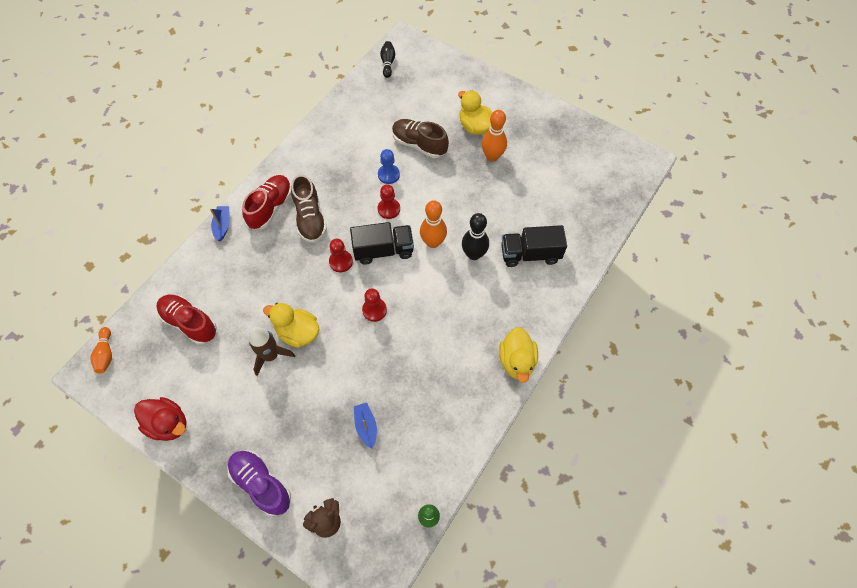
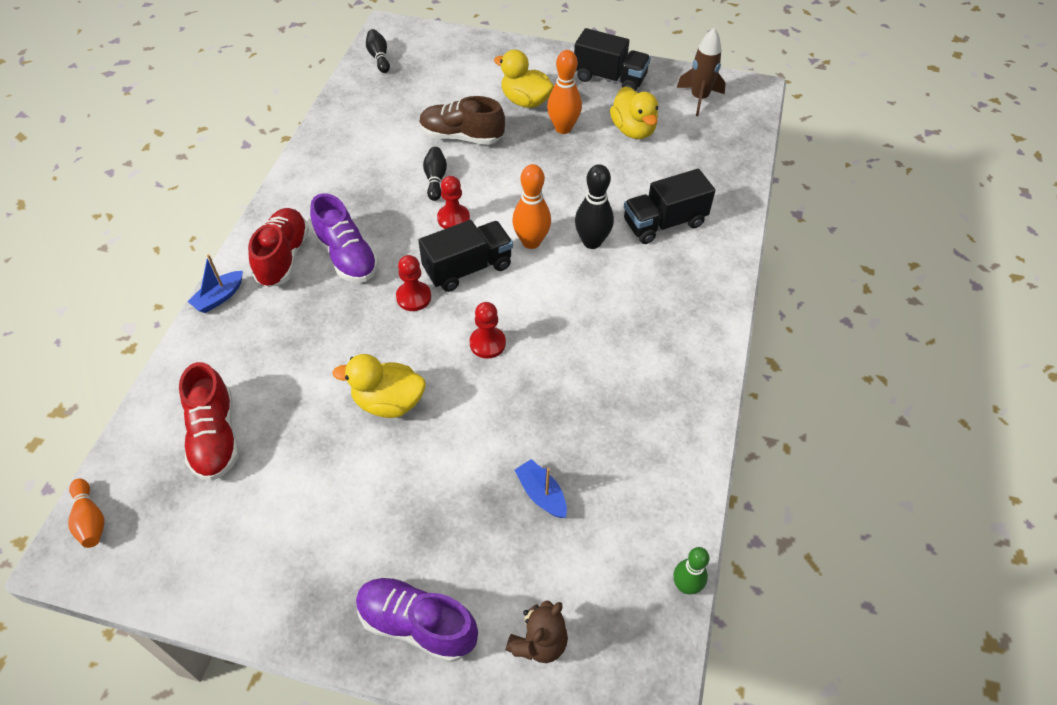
camera: 20 degrees left, 10 degrees down
(168, 424) = (233, 587): red duck -> none
(190, 323) = (215, 437): red shoe -> red shoe turned 120 degrees counterclockwise
(223, 225) = (219, 297): blue boat -> blue boat turned 120 degrees counterclockwise
(271, 355) = (360, 444): brown rocket -> brown rocket (699, 98)
(310, 218) = (347, 256): brown shoe -> purple shoe
(388, 175) = (435, 179): blue pawn -> black bowling pin
(516, 361) = (708, 350): yellow duck -> yellow duck (633, 130)
(543, 122) = (609, 78): none -> black truck

